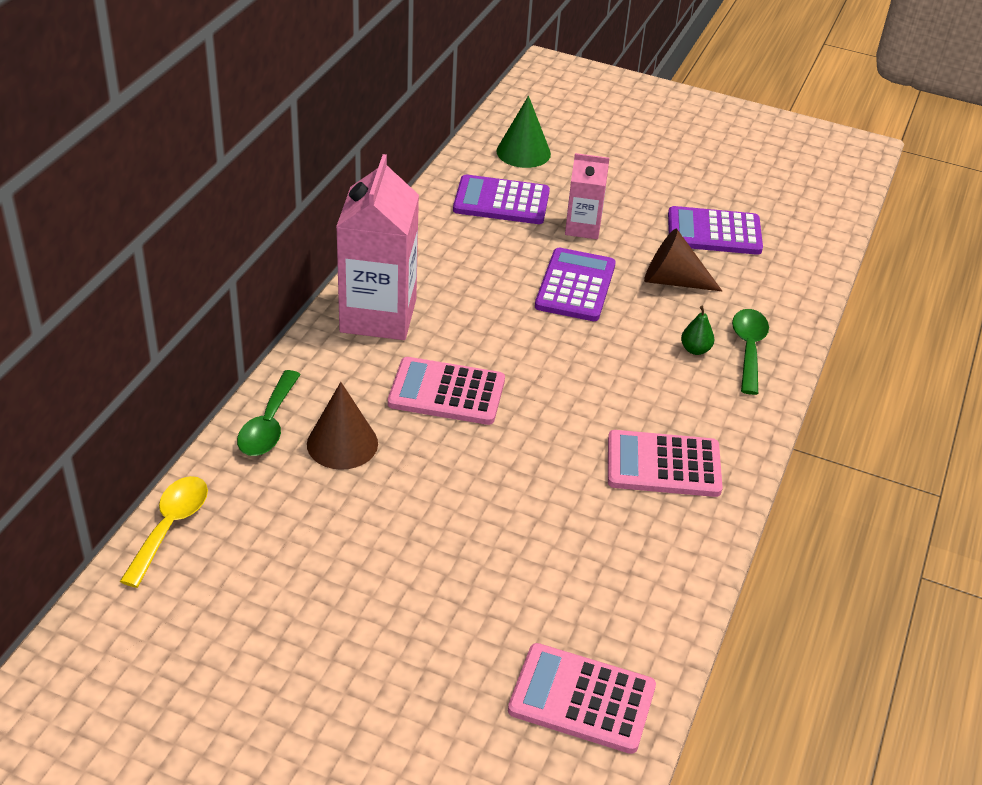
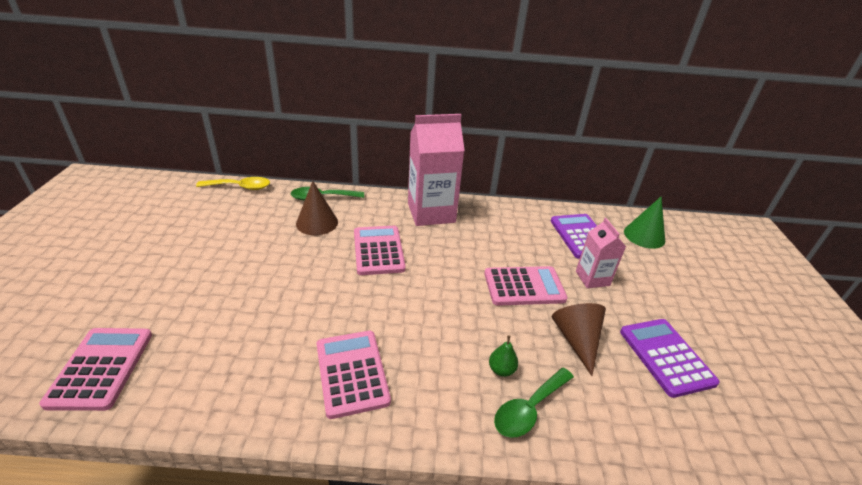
camera: 70 degrees right, 5 degrees down
(575, 286) = (524, 286): purple calculator -> pink calculator
(748, 348) = (529, 409): green spoon -> green spoon turned 150 degrees clockwise

